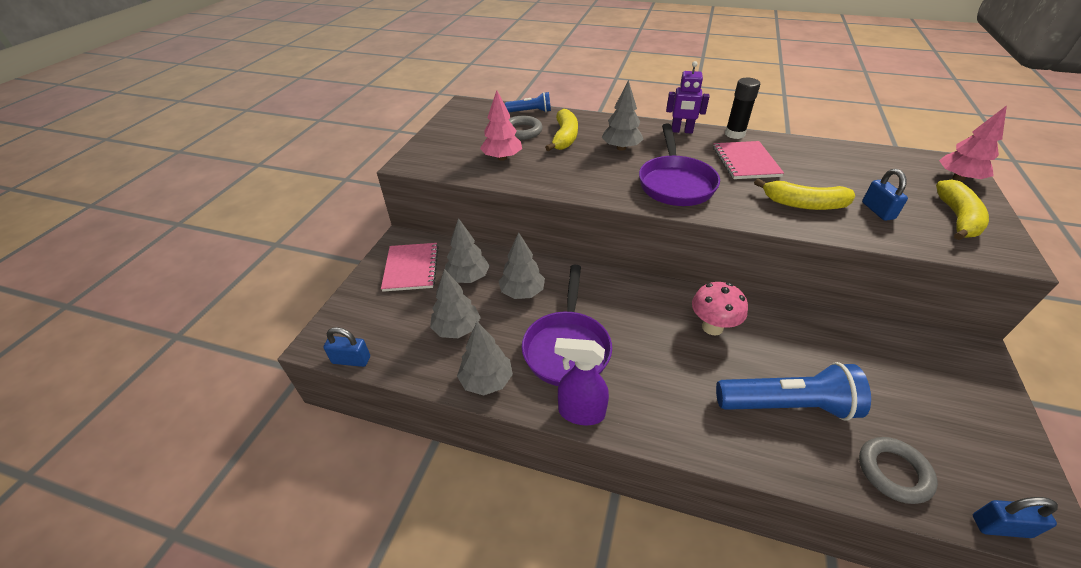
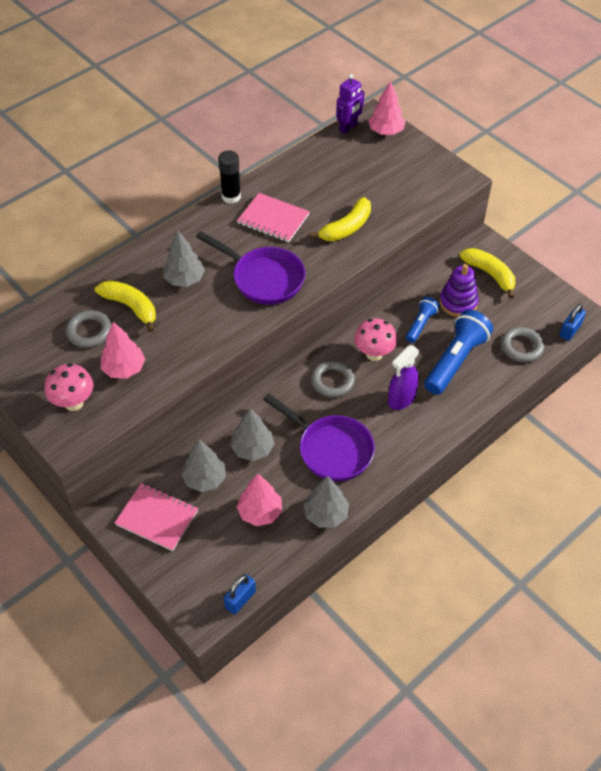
camera: 60 degrees left, 10 degrees up
(449, 151) = (74, 403): none -> pink mushroom
(457, 329) = (260, 512): grey tree -> pink tree
(530, 111) = (56, 306): blue flashlight -> blue flashlight (420, 324)
(581, 412) = (389, 471): purple spray bottle -> purple spray bottle (401, 399)
(647, 311) = (332, 381): none -> grey ring
(681, 131) = (195, 225): purple robot -> purple robot (348, 128)
(865, 368) = (458, 302): none -> purple stacking toy
(877, 211) = (382, 198): blue padlock -> none
(957, 218) = (418, 169): yellow banana -> yellow banana (490, 274)

